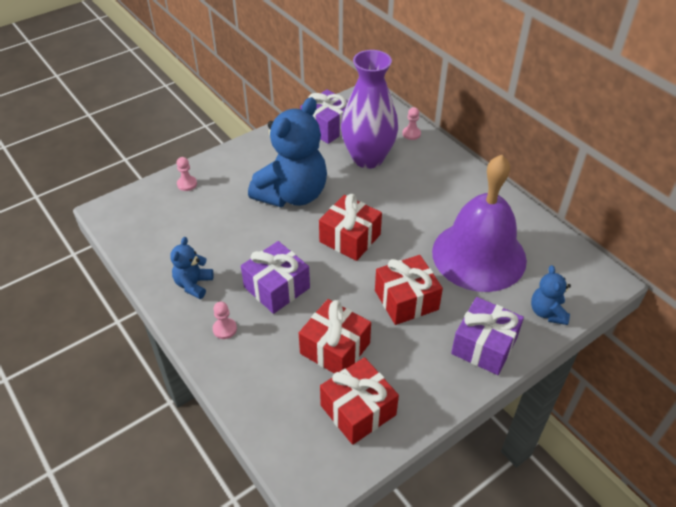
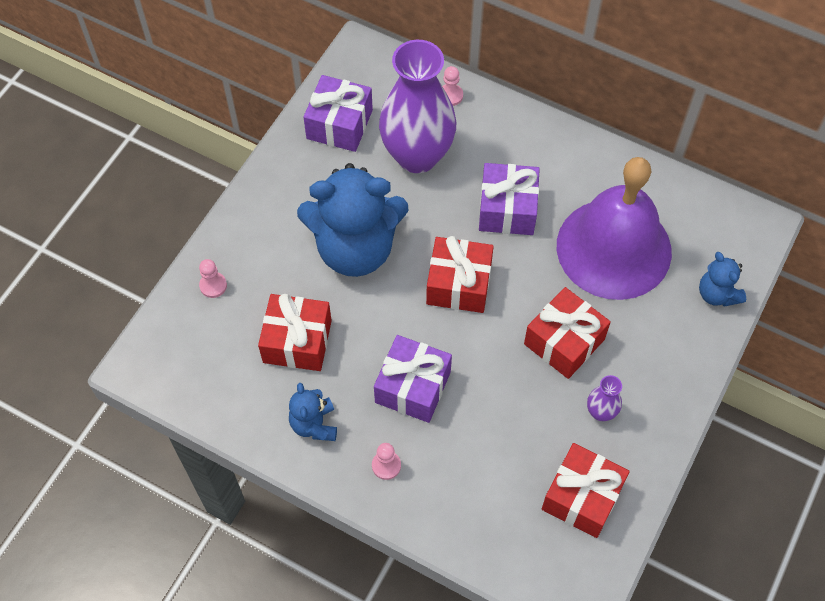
camera: 25 degrees left, 15 degrees up
(292, 194) = (355, 248): blue teddy bear -> blue teddy bear turned 75 degrees clockwise
(335, 348) = (520, 436): red gift -> red gift (297, 341)
(408, 357) = (600, 412): none -> purple vase
(484, 346) = (671, 364): purple gift -> purple gift (507, 209)

